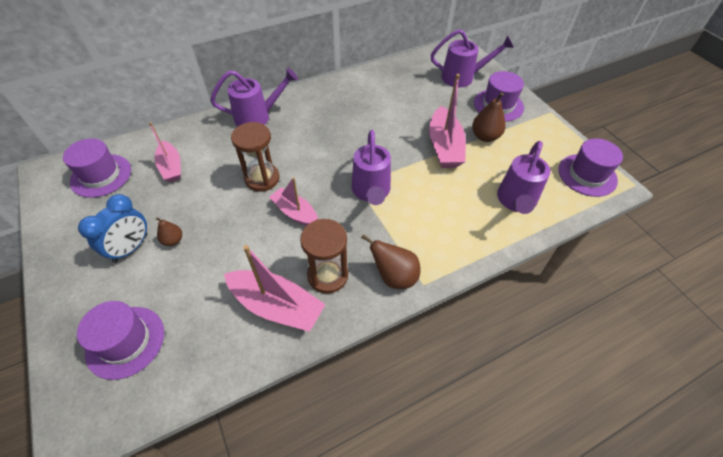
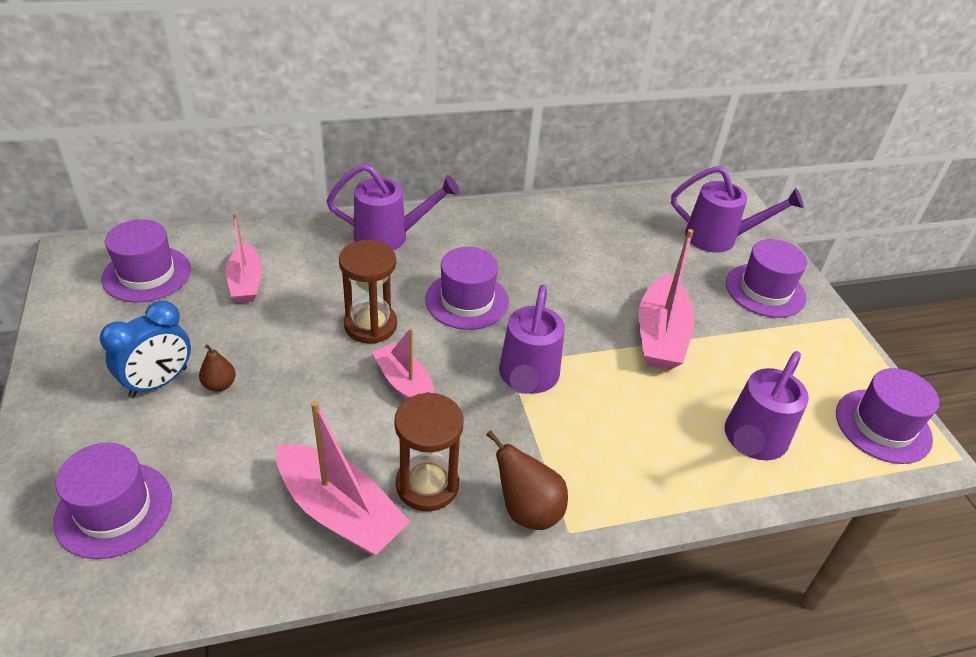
camera: 10 degrees right, 10 degrees down
(319, 149) = (467, 300): none -> purple hat
(485, 136) = (730, 333): brown pear -> none

